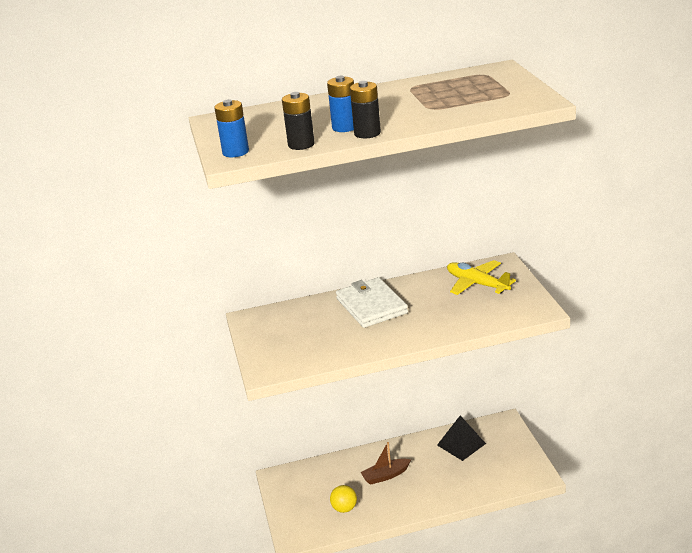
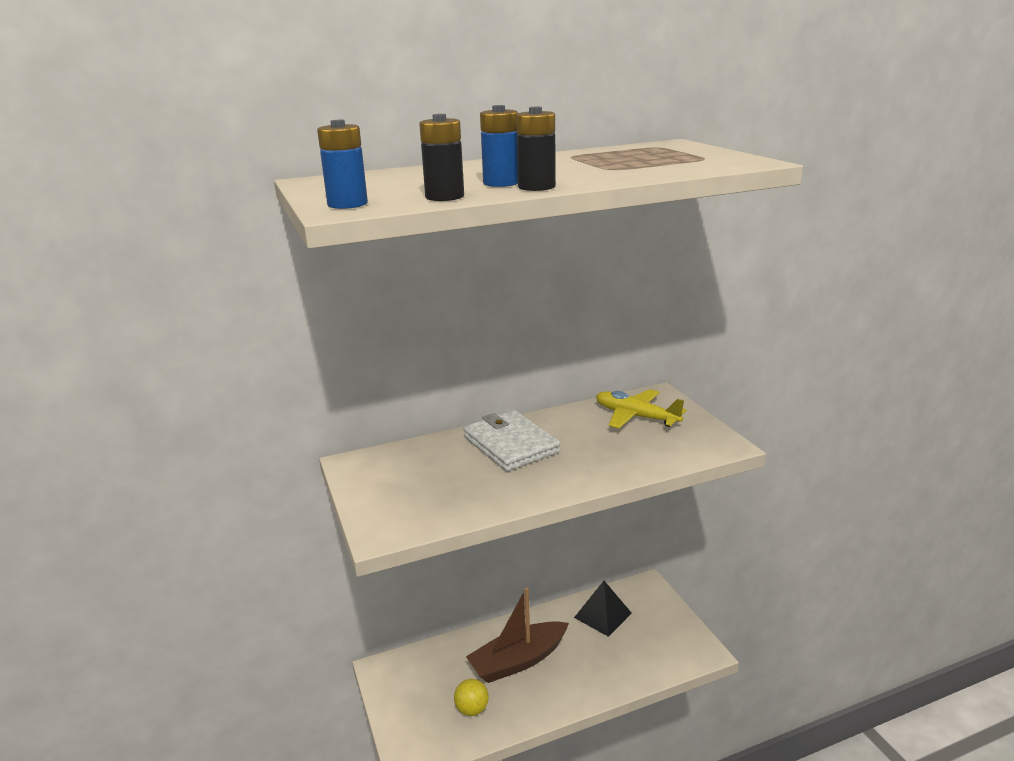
camera: 10 degrees left, 5 degrees down
(385, 476) = (518, 661): brown boat -> brown boat, size x1.70

